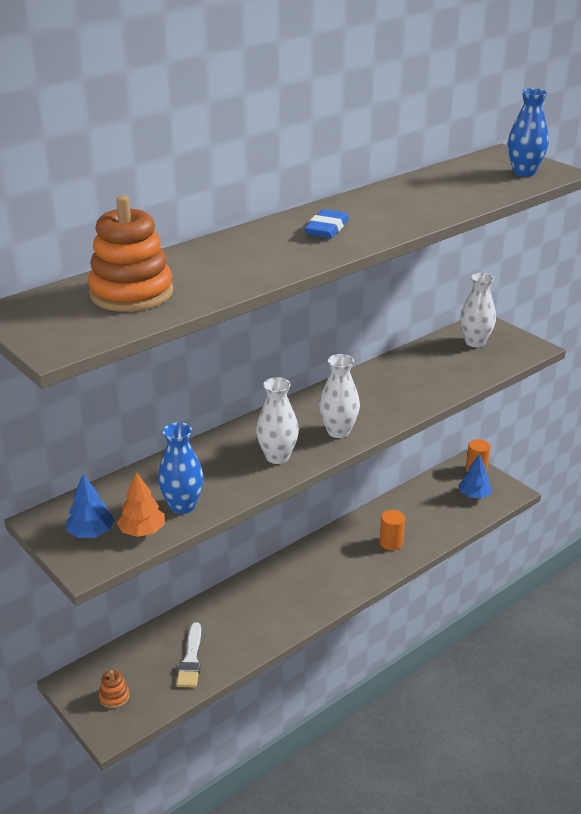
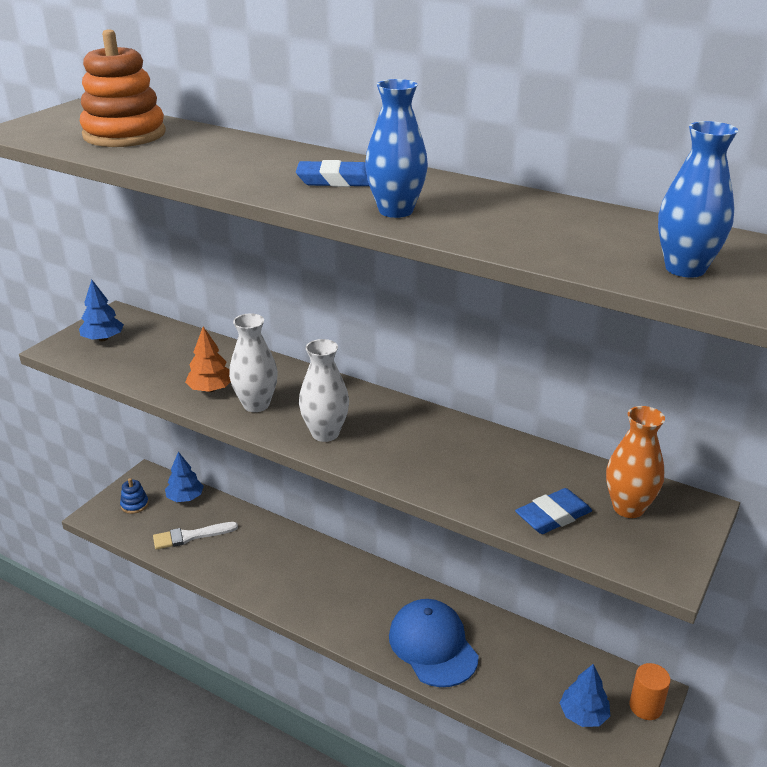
camera: 70 degrees right, 0 degrees up
(114, 697) = (134, 505): orange stacking toy -> blue stacking toy
(129, 655) = (185, 498): none -> blue tree
(142, 531) = (110, 361): orange tree -> orange tree (210, 389)
(182, 506) = (153, 371): blue vase -> blue vase (396, 211)
(391, 543) = (433, 645): orange cylinder -> blue cap
(473, 367) = (553, 516): none -> blue eraser
(475, 342) = (628, 508): white vase -> orange vase

